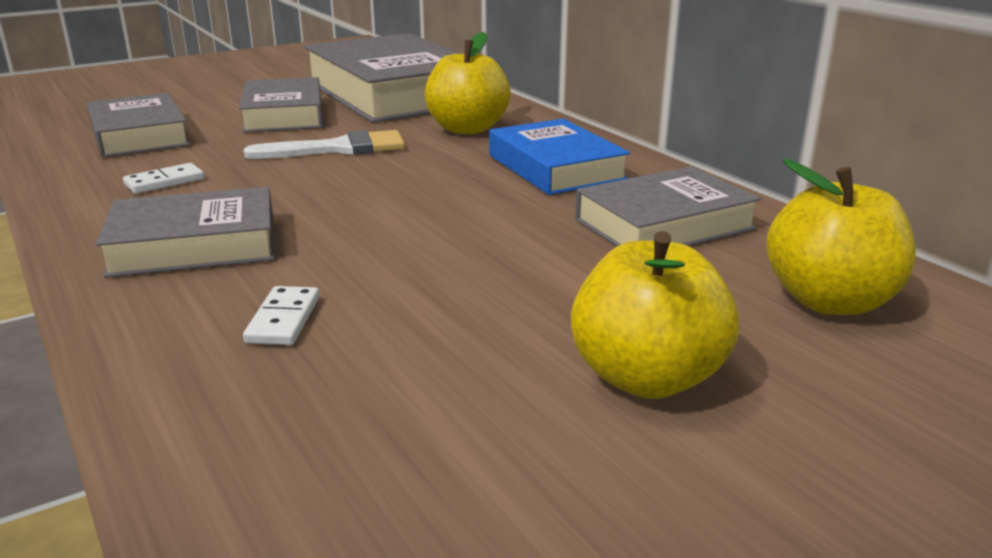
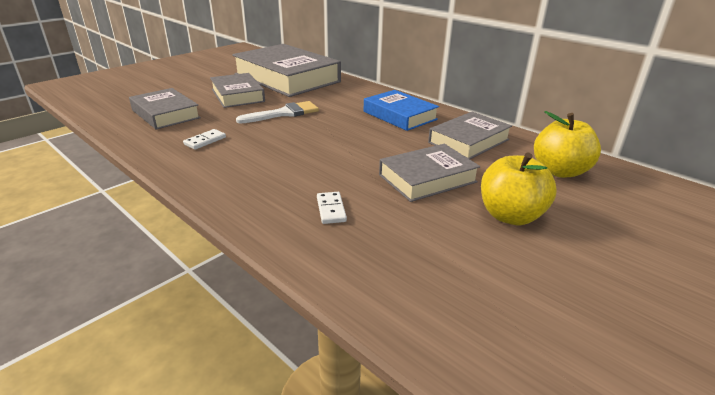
camera: 15 degrees left, 5 degrees up
(194, 245) = (253, 175): grey book -> grey book (427, 178)
(467, 129) = (341, 97): yellow apple -> none

